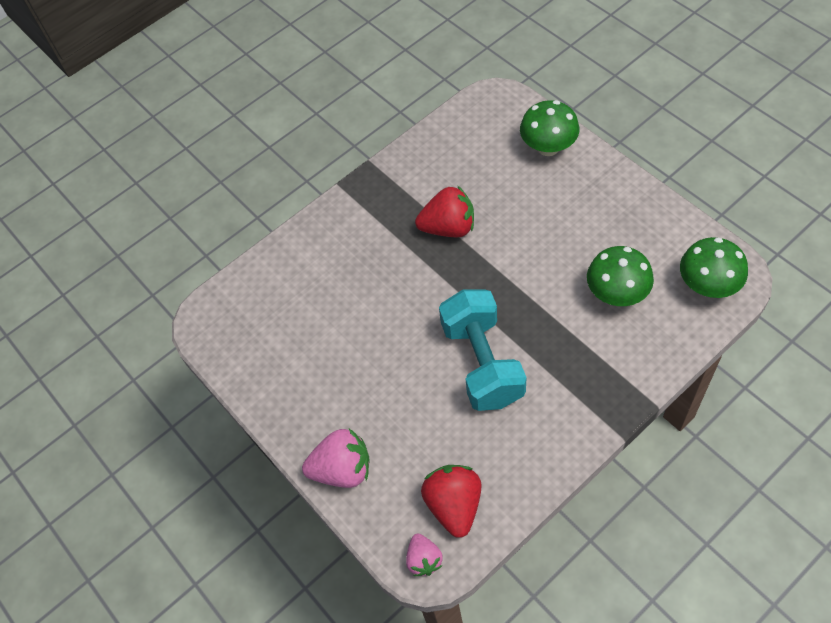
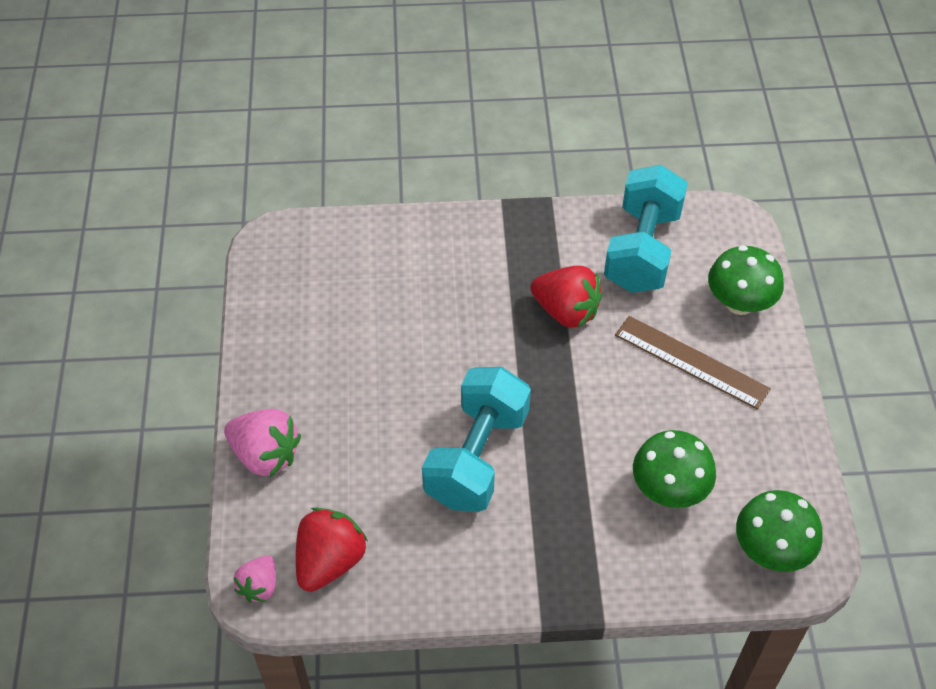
camera: 30 degrees right, 5 degrees down
(458, 154) = (642, 250): none -> turquoise dumbbell
(554, 204) = (691, 362): none -> brown ruler

